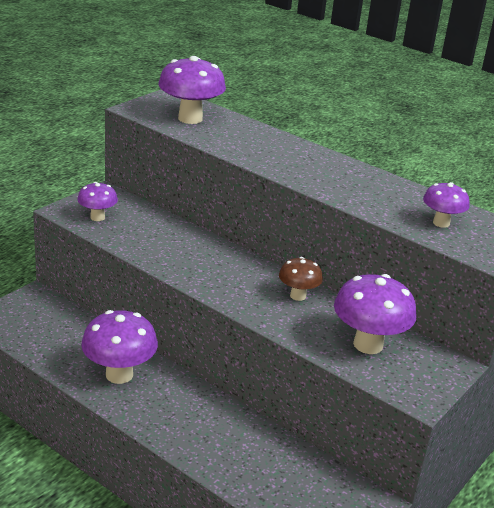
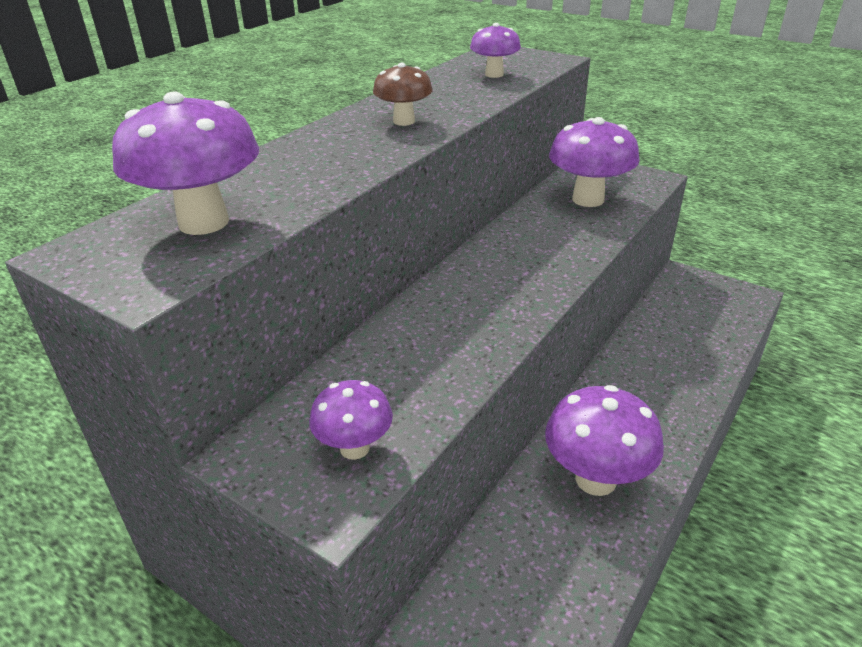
camera: 90 degrees left, 5 degrees up
(298, 296) = (518, 238): brown mushroom -> brown mushroom (404, 121)

